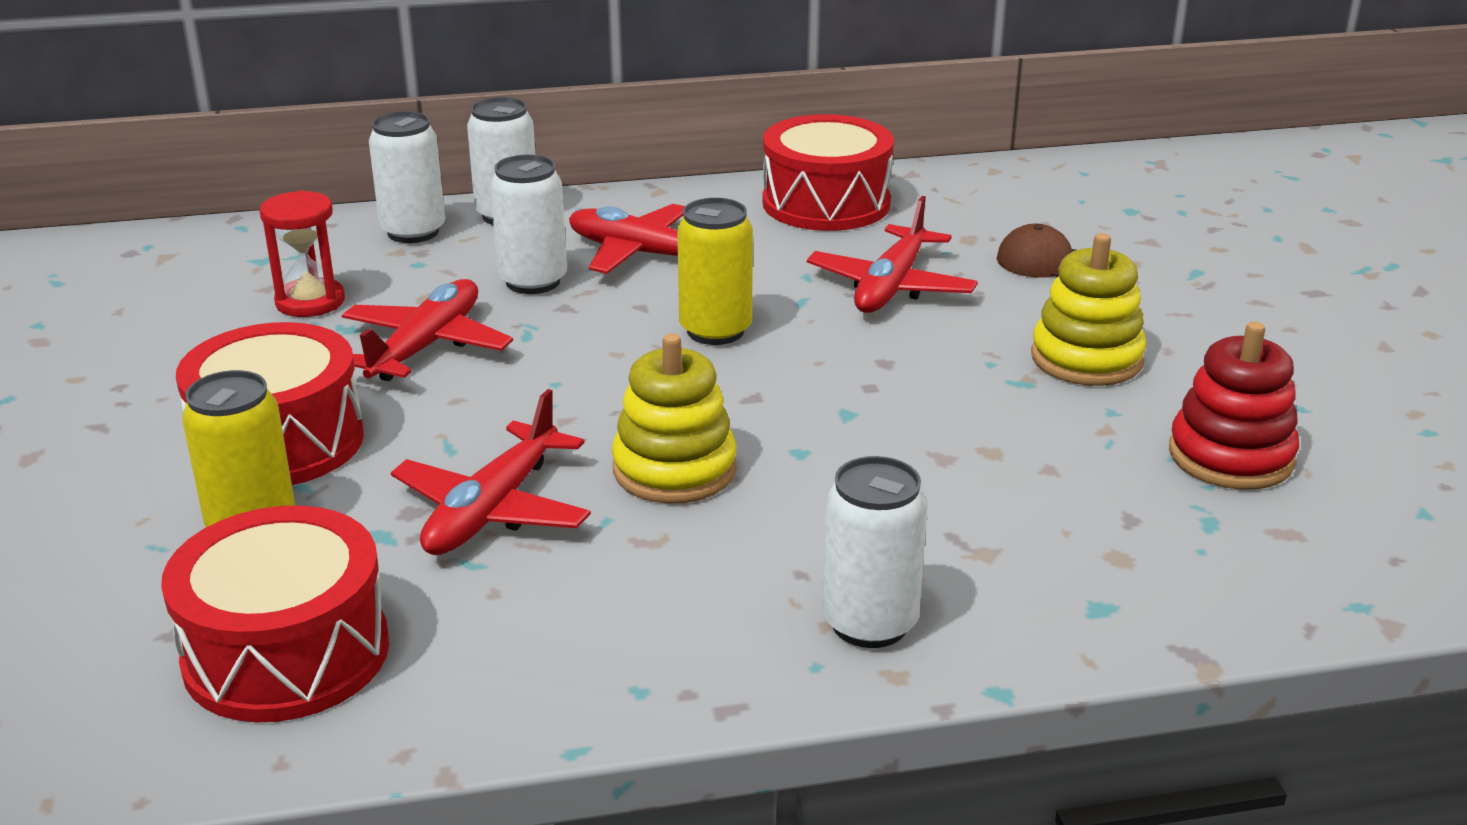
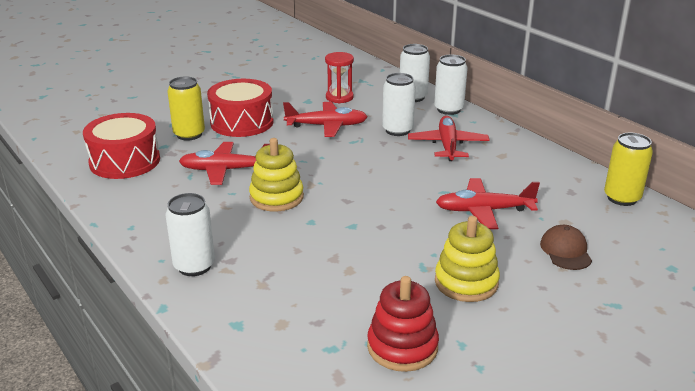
camera: 65 degrees right, 0 degrees up
(715, 331) = (395, 178): yellow can -> yellow can (622, 198)
(826, 203) = (554, 174): red drum -> none

